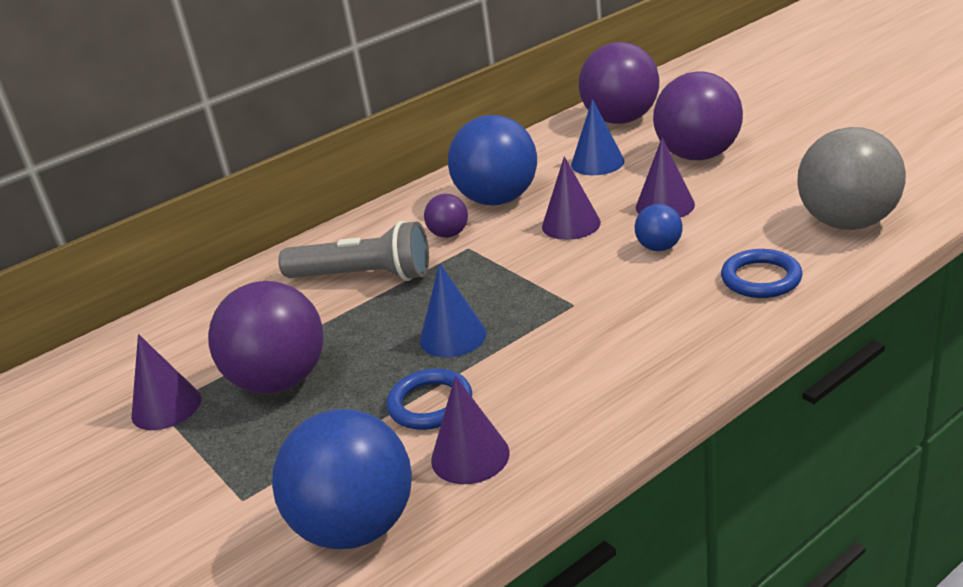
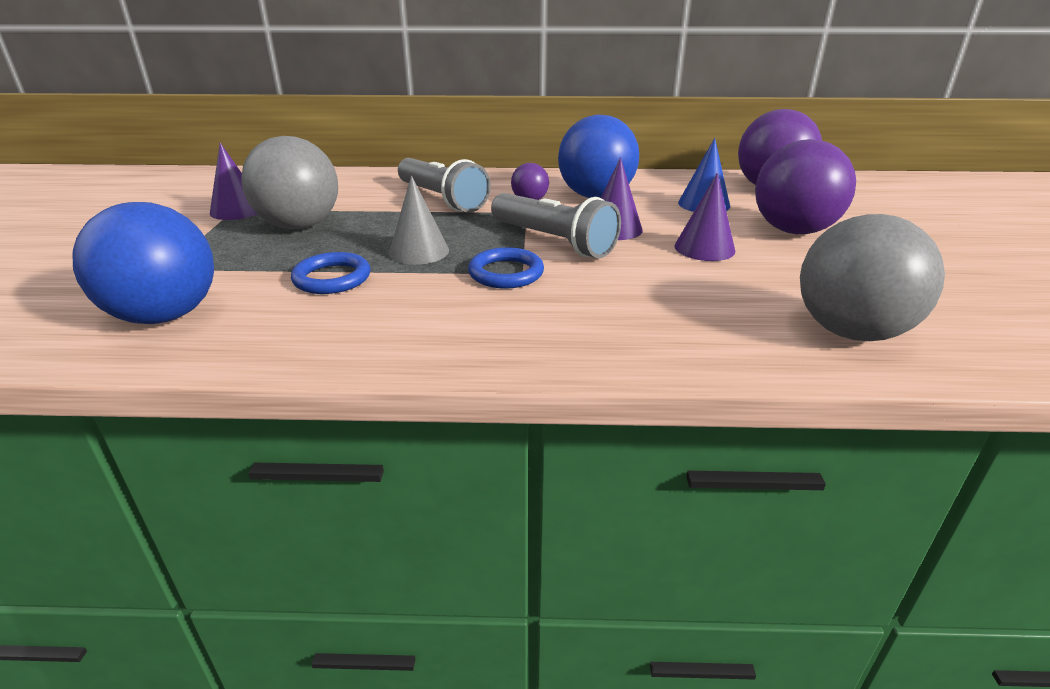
camera: 35 degrees right, 0 degrees up
(280, 381) = (300, 225): purple ball -> grey ball
(453, 337) = (419, 251): blue cone -> grey cone
(470, 456) = (287, 318): purple cone -> none
(545, 263) = (553, 241): none -> grey flashlight
(659, 247) = (648, 270): blue ball -> none
(761, 278) = (689, 329): blue ring -> blue ring (506, 273)

